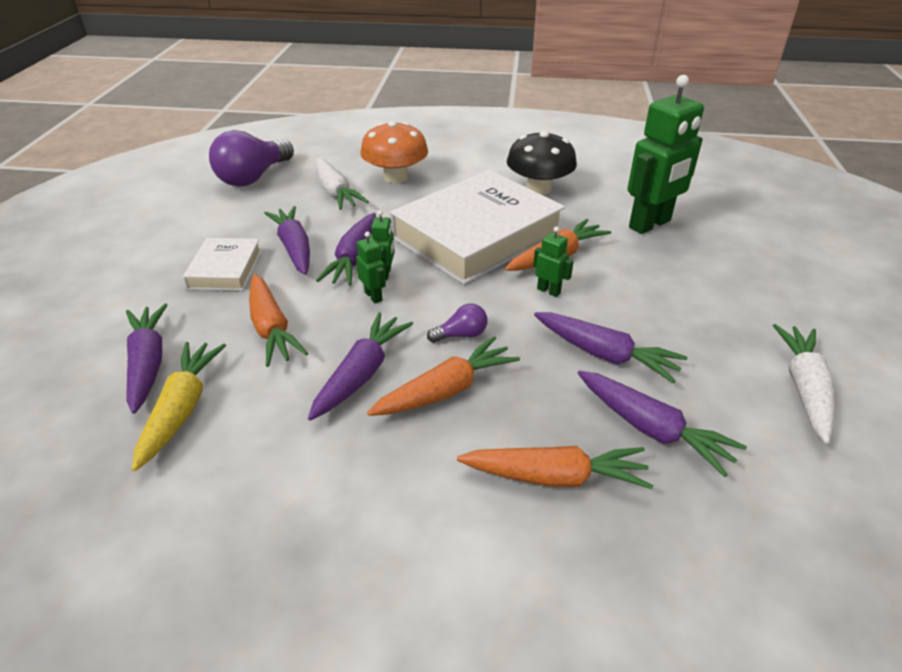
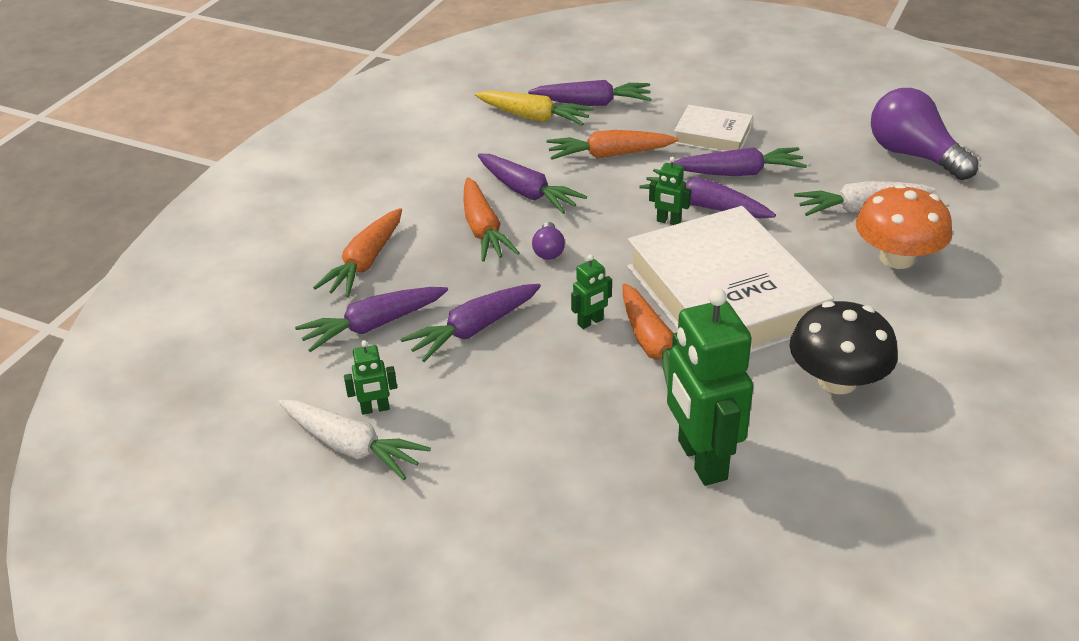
camera: 110 degrees right, 0 degrees up
(373, 296) = (632, 210): green robot -> green robot (375, 409)

